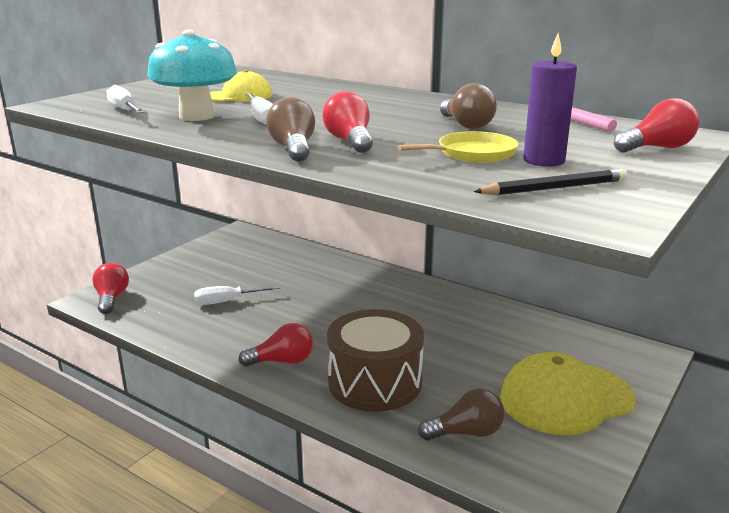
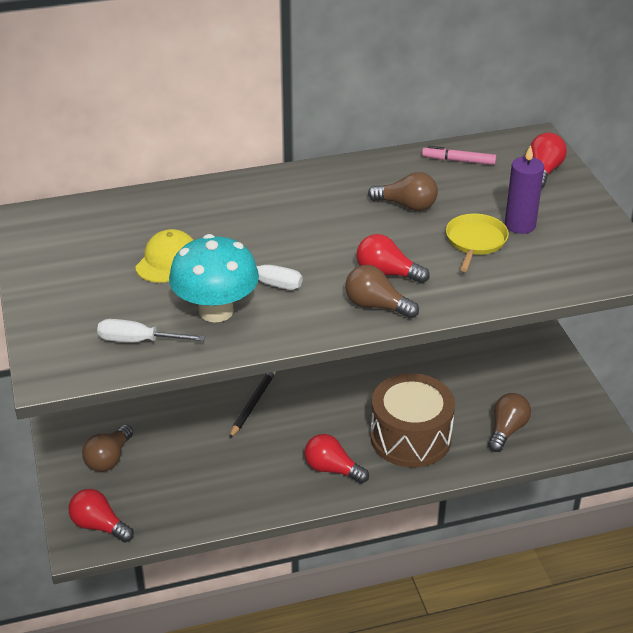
camera: 50 degrees left, 15 degrees up
(184, 275) = (109, 458): none -> brown light bulb
(227, 301) = (197, 454): white screwdriver -> none
(282, 361) = (332, 469): red light bulb -> red light bulb turned 90 degrees counterclockwise
(555, 188) = (570, 252): black pencil -> black pencil (253, 404)
(566, 398) = (517, 365): yellow cap -> none

